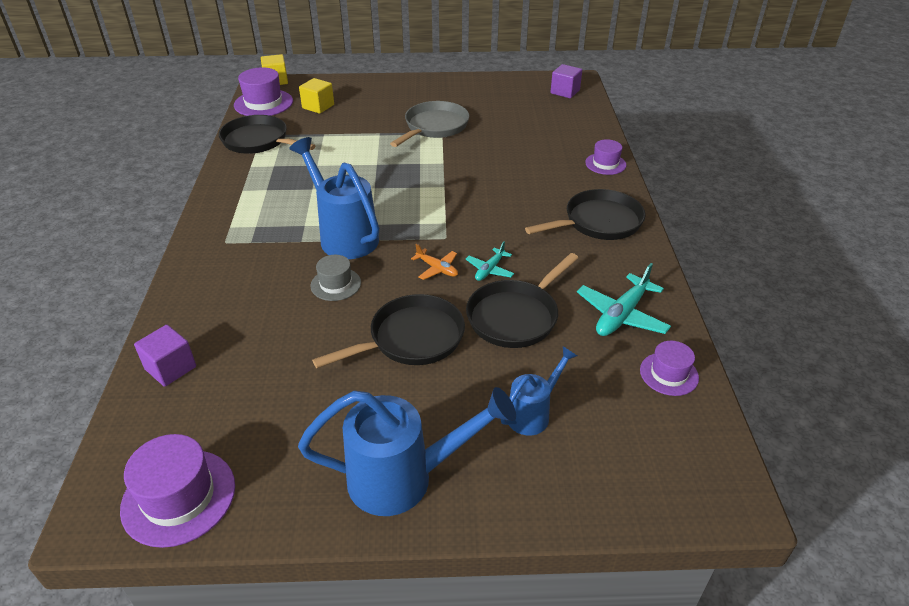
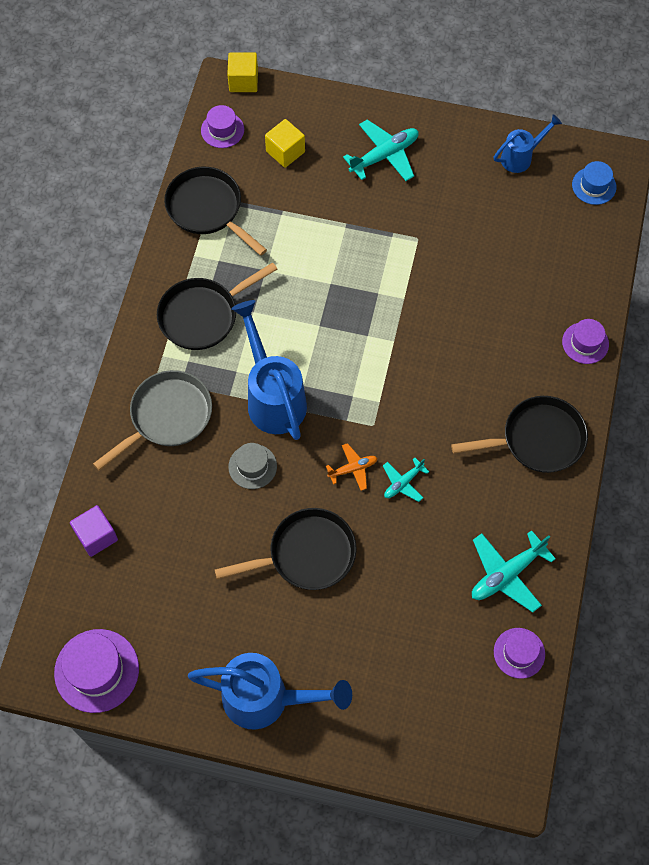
camera: 15 degrees right, 25 degrees up
(263, 103) = (222, 130): purple hat -> purple hat, size x0.61
(399, 98) = (385, 155): none -> turquoise plane
(434, 127) = (411, 226): grey pan -> grey pan (167, 417)
(437, 269) = (353, 469): orange plane -> orange plane turned 75 degrees counterclockwise
(516, 316) = (408, 550): black pan -> black pan (203, 315)
(533, 413) = (387, 664): blue watering can -> blue watering can (521, 157)
(565, 92) = (594, 186): purple cube -> blue hat

